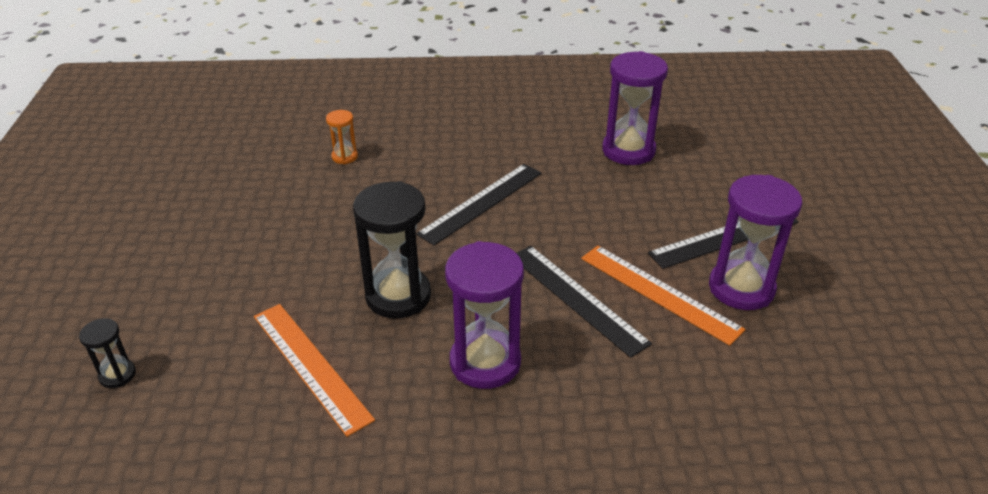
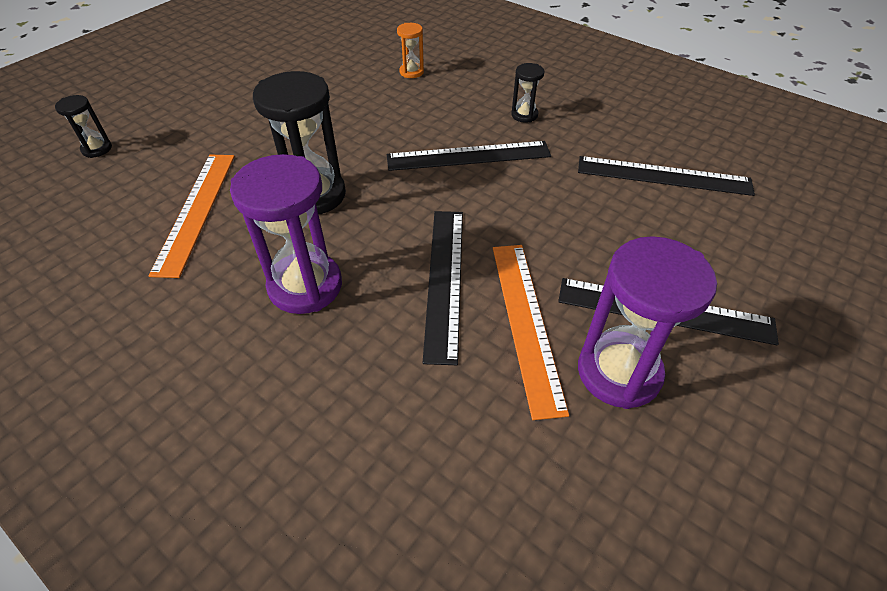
camera: 40 degrees right, 10 degrees up
(483, 151) = (524, 115): none -> black hourglass
(628, 150) = (663, 176): purple hourglass -> black ruler

